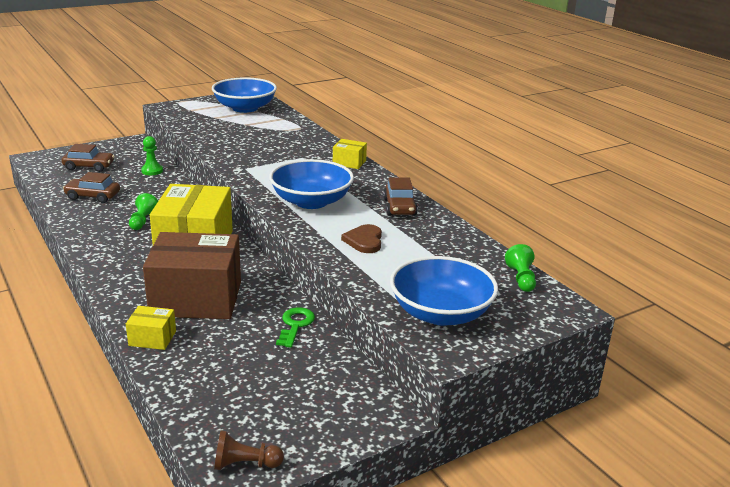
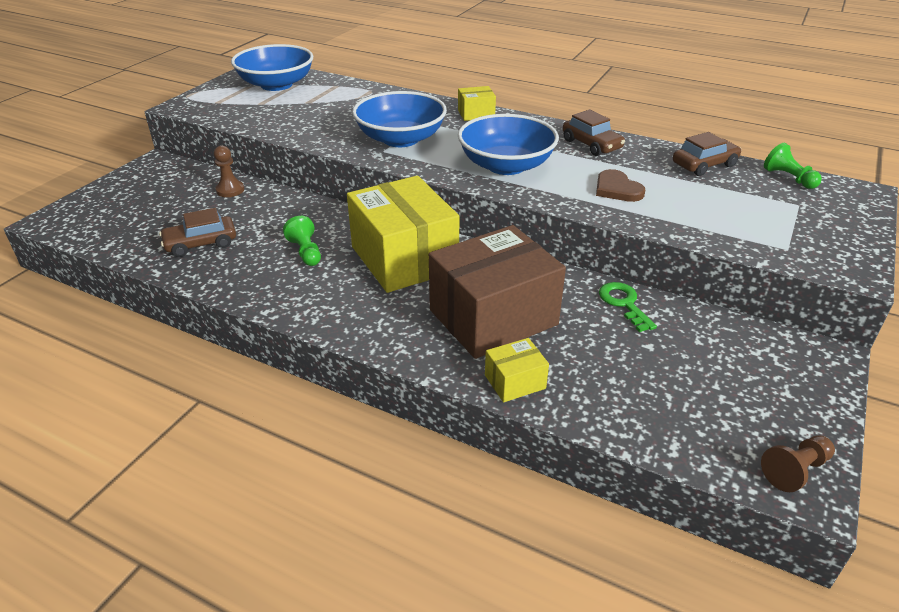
camera: 30 degrees left, 10 degrees up
(89, 166) = (142, 209): brown car -> brown car (704, 165)
(152, 171) = (230, 190): green pawn -> brown pawn
(441, 313) = (787, 235): blue bowl -> blue bowl (401, 139)

